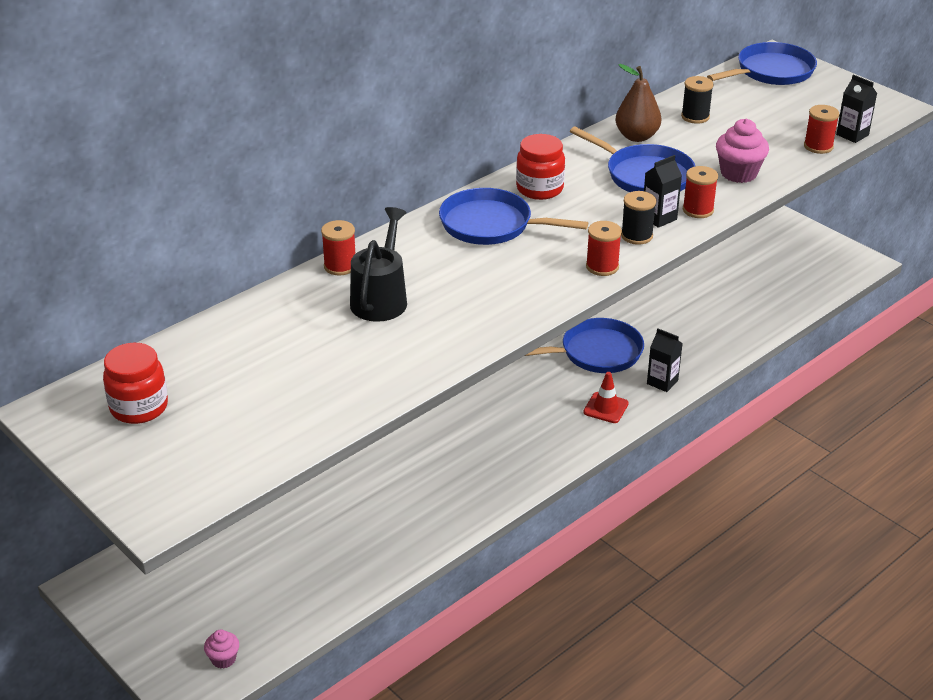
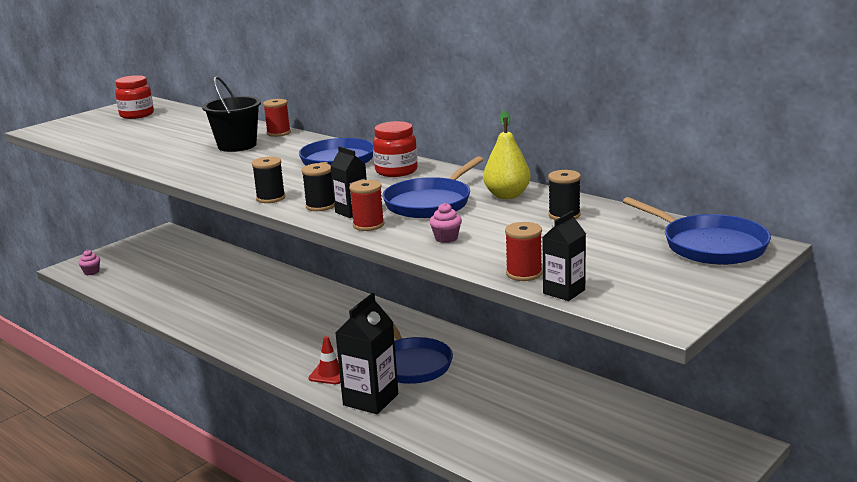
camera: 85 degrees right, 15 degrees down
(381, 298) = (237, 145): black watering can -> black bucket
(602, 267) = (271, 198): red spool -> black spool
(637, 137) = (507, 195): brown pear -> yellow pear
(662, 382) = (370, 400): black carton -> black carton, size x1.76
(738, 173) = (446, 238): pink cupcake -> pink cupcake, size x0.56

